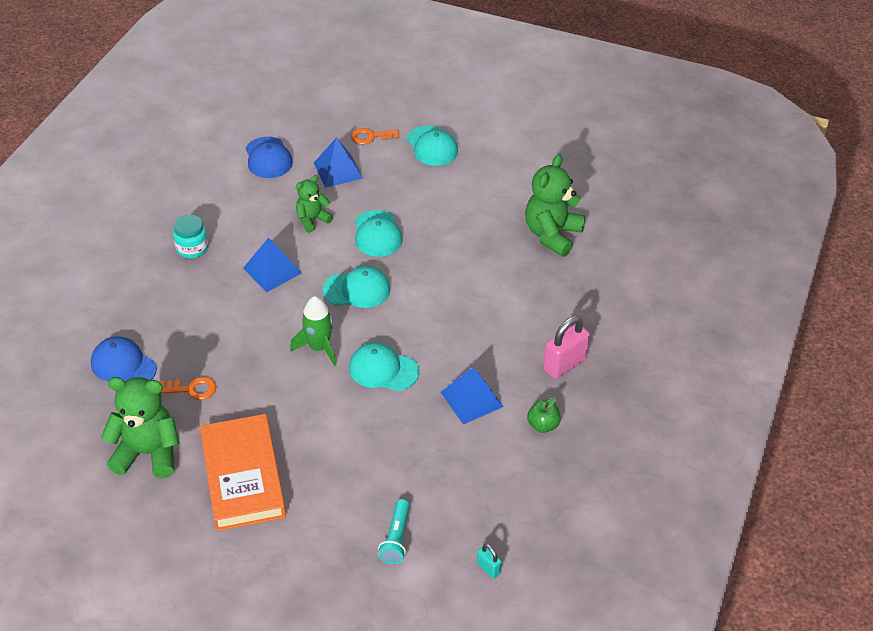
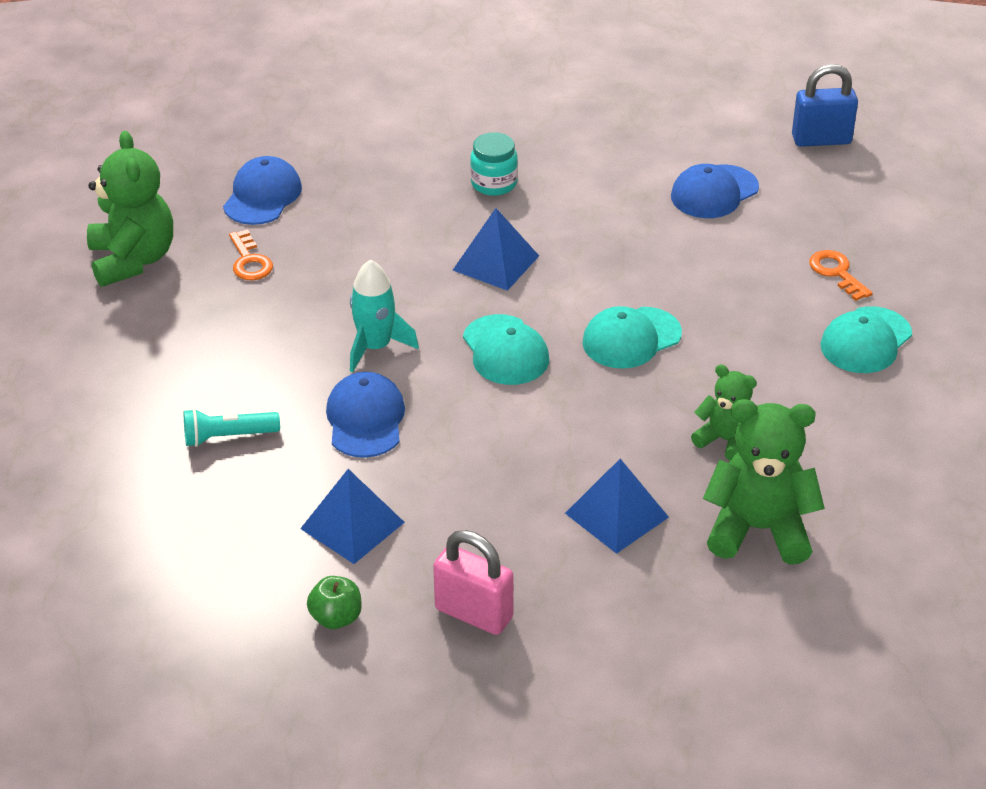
camera: 70 degrees right, 5 degrees down
(243, 476) = (125, 347): orange book -> none
(250, 100) = (821, 140): none -> blue padlock
(312, 220) = (618, 269): green teddy bear -> green teddy bear (725, 440)
(319, 347) = (375, 347): green rocket -> turquoise rocket
(338, 170) = (738, 262): blue pyramid -> blue pyramid (617, 515)
(383, 369) = (365, 419): turquoise cap -> blue cap
(396, 538) = (71, 515): turquoise flashlight -> turquoise flashlight (228, 437)
(488, 568) = (48, 623): turquoise padlock -> none

